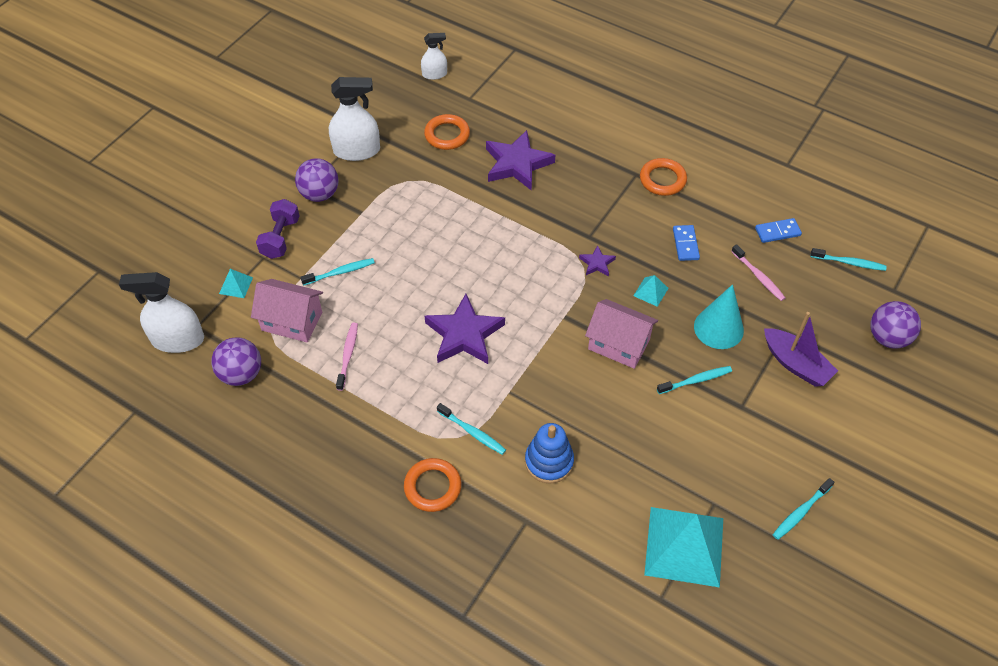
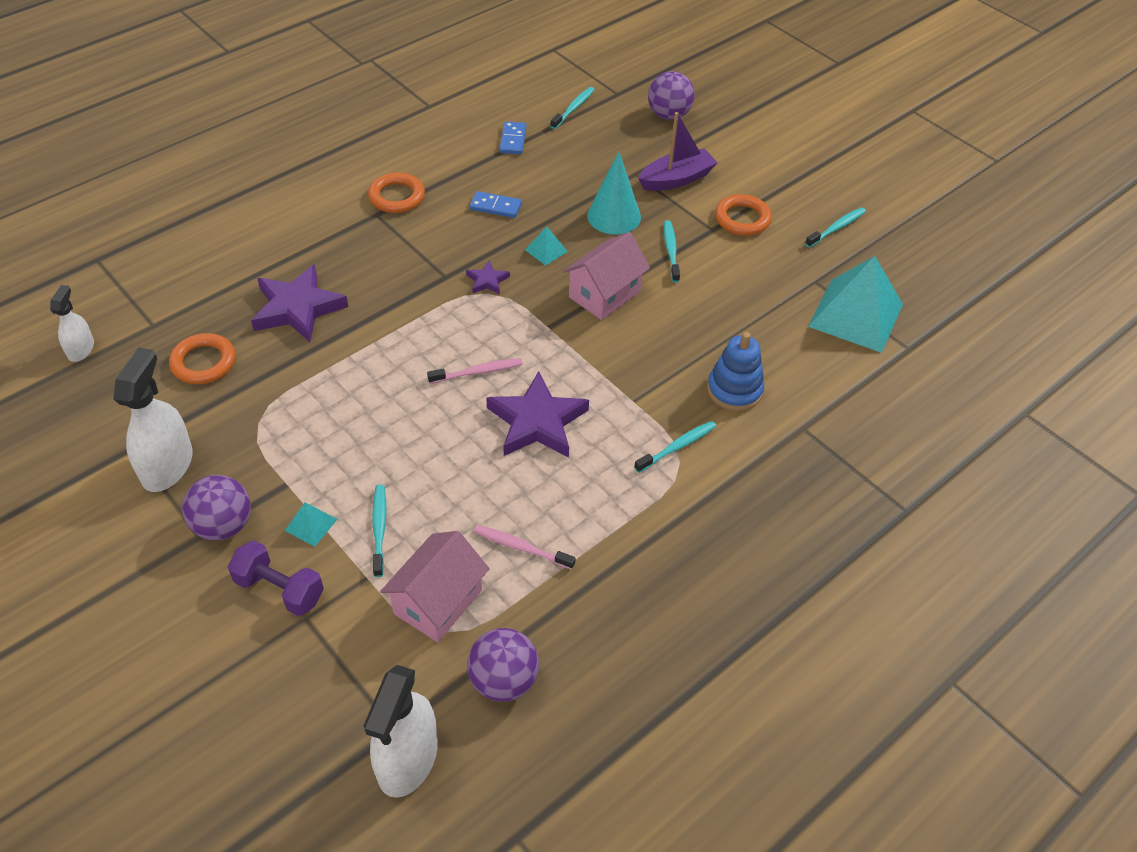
camera: 75 degrees left, 5 degrees down
(236, 285) = (340, 663): turquoise pyramid -> turquoise pyramid (311, 525)
(432, 487) = (739, 501): orange ring -> orange ring (742, 219)
(758, 276) = (562, 170): pink toothbrush -> pink toothbrush (478, 372)
(800, 512) = (836, 228): turquoise toothbrush -> turquoise toothbrush turned 105 degrees counterclockwise

